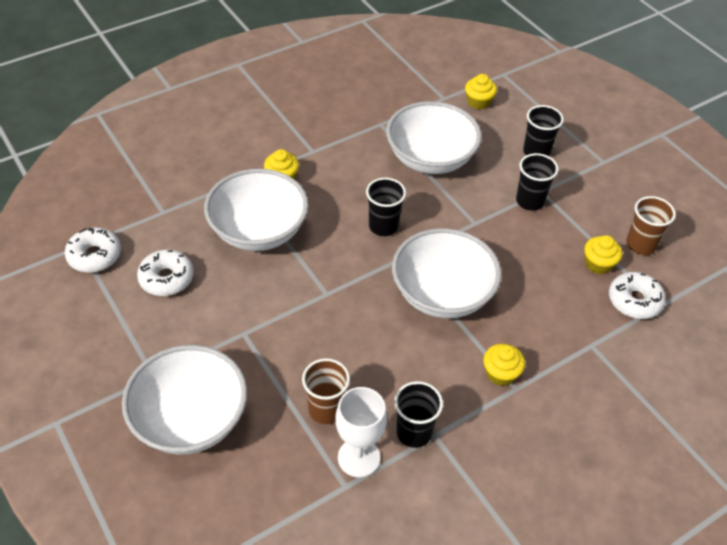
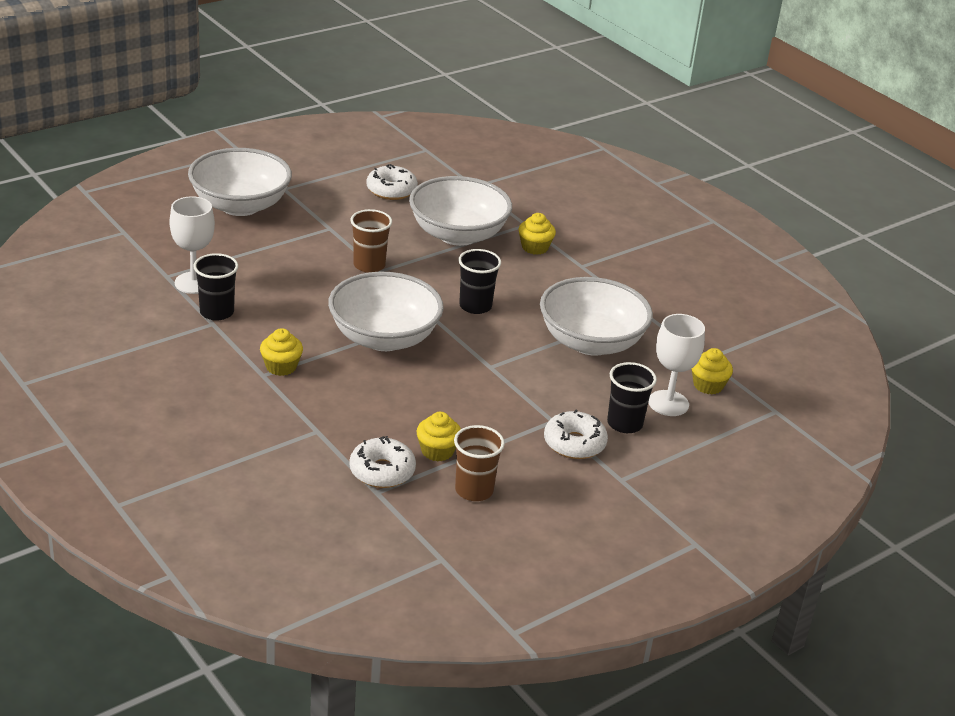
camera: 85 degrees right, 15 degrees down
(94, 256) = (415, 157): white donut -> white donut (574, 443)
(326, 409) = (245, 268): brown cup -> brown cup (369, 265)
(505, 125) = (668, 403): none -> white goblet
(530, 201) = (534, 410): black cup -> none

